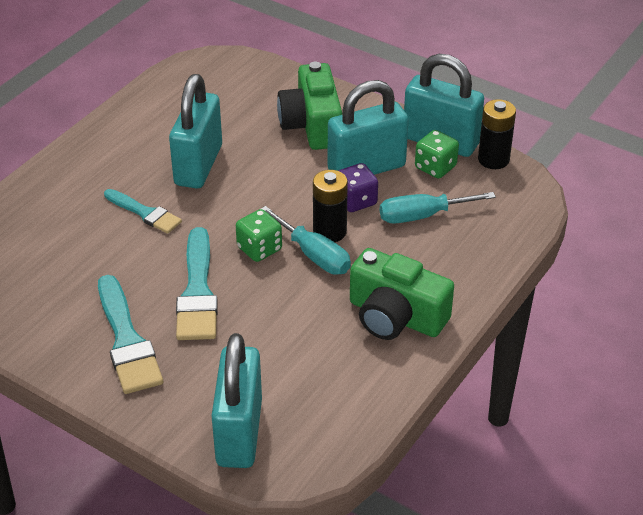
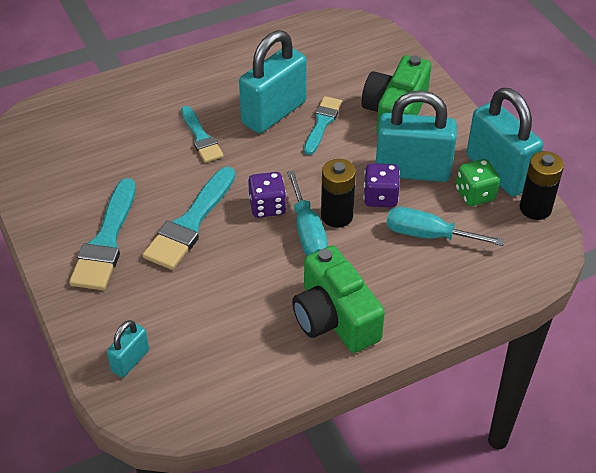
camera: 30 degrees right, 5 degrees up
(239, 432) = (130, 360): turquoise padlock -> turquoise padlock, size x0.49
(252, 157) = (322, 123): none -> turquoise brush
(259, 249) = (267, 206): green dice -> purple dice

